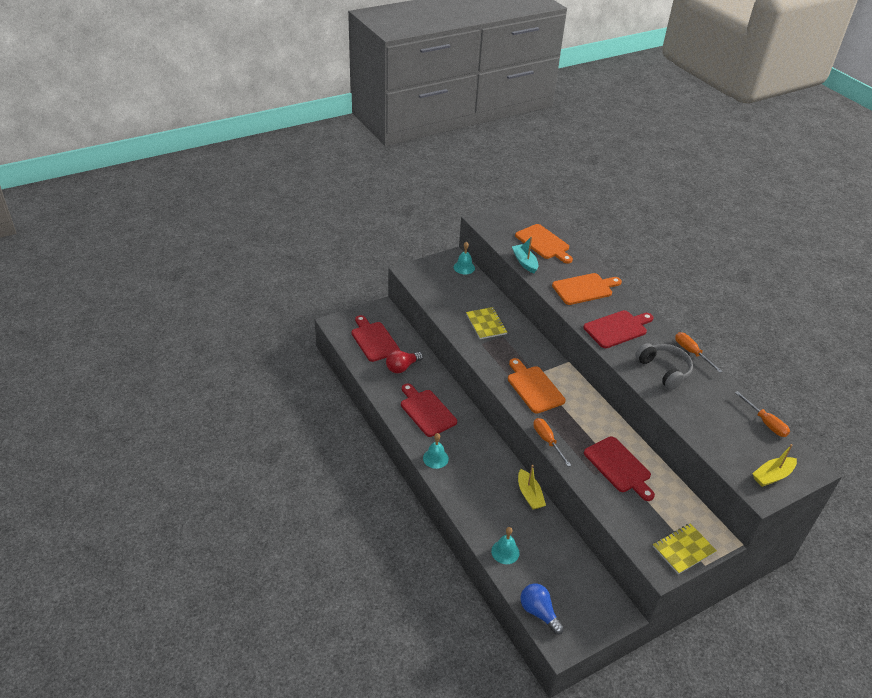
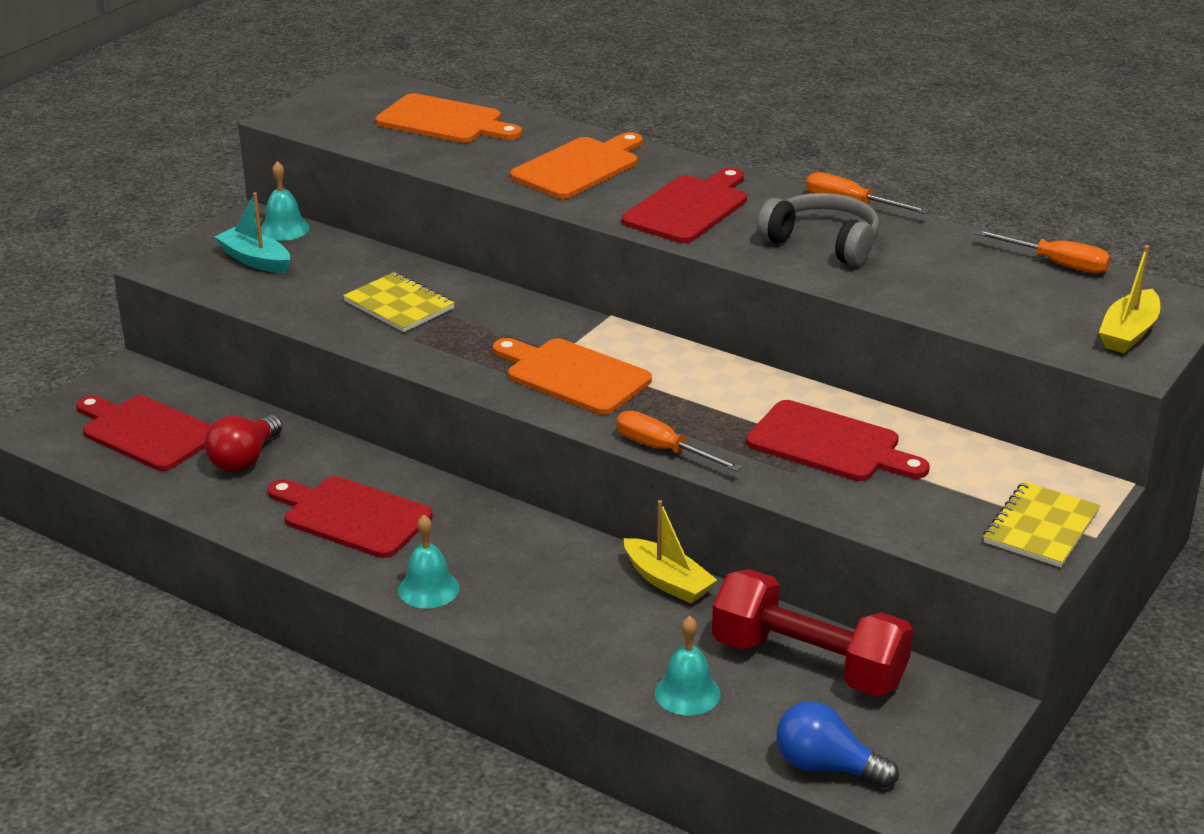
camera: 25 degrees left, 10 degrees down
(524, 262) = (428, 159): turquoise boat -> turquoise boat (255, 260)
(562, 560) = (808, 663): none -> red dumbbell

